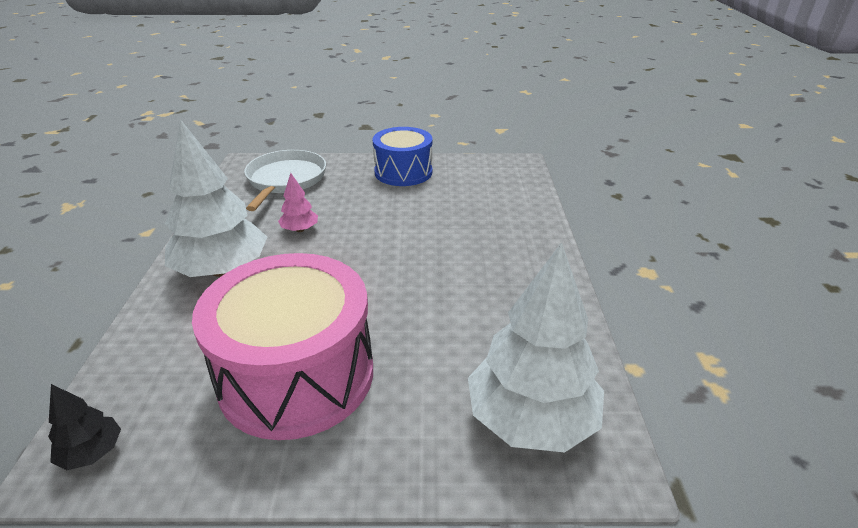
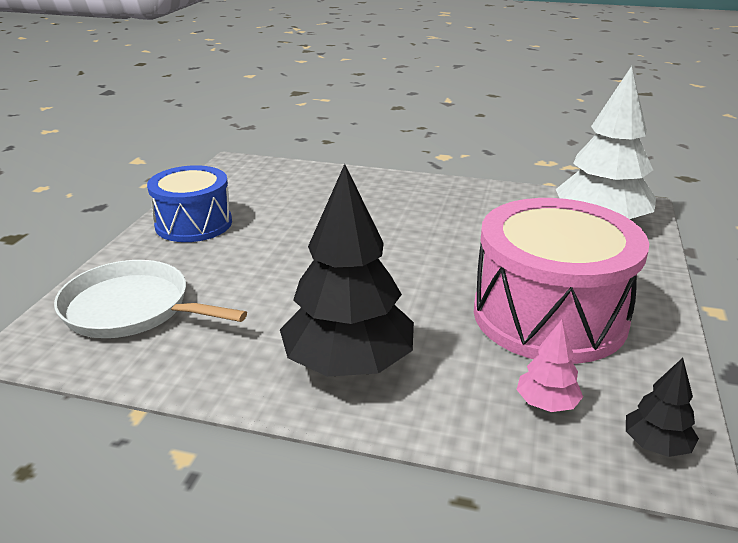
camera: 75 degrees left, 5 degrees down
(222, 270) = (348, 365): white tree -> black tree
(300, 229) = (284, 302): pink tree -> pink tree (546, 404)

